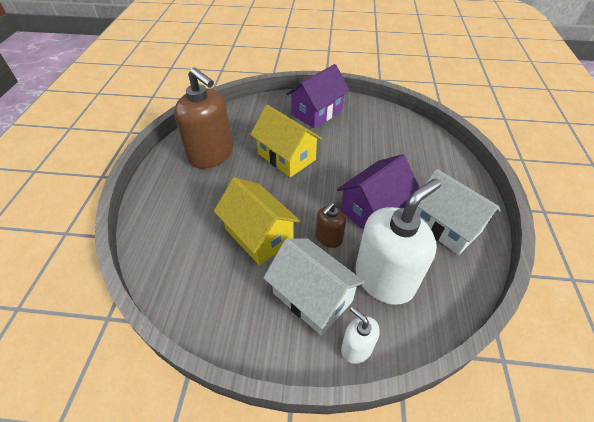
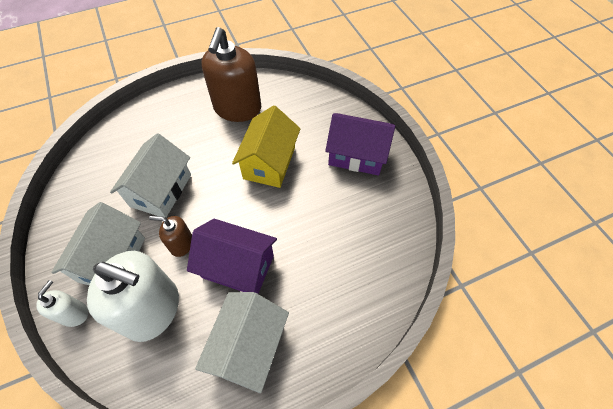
camera: 60 degrees right, 10 degrees up
(259, 235) = (161, 190): yellow house -> white house

